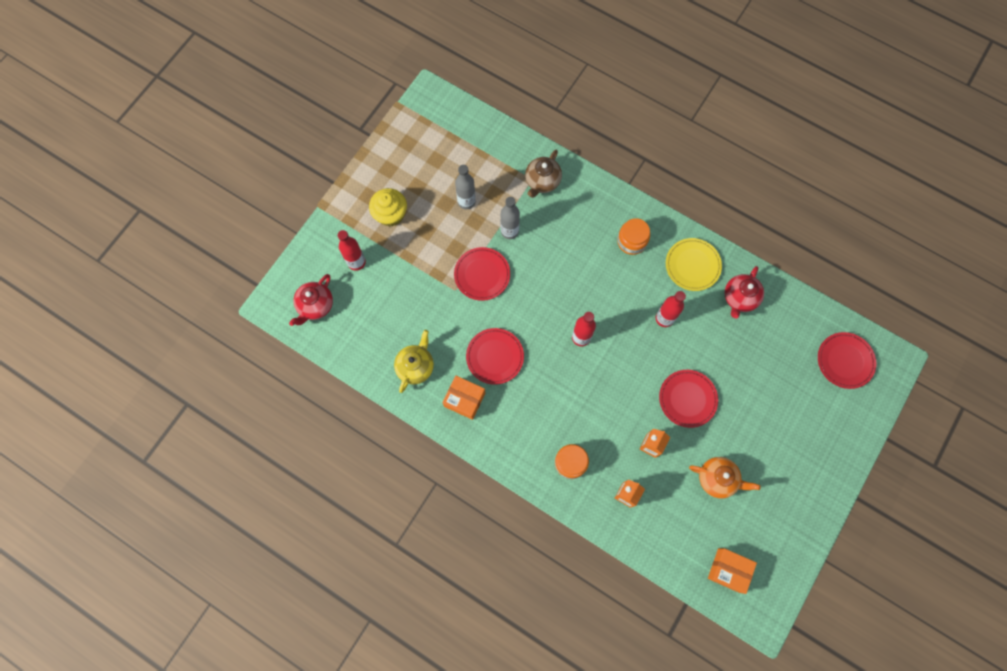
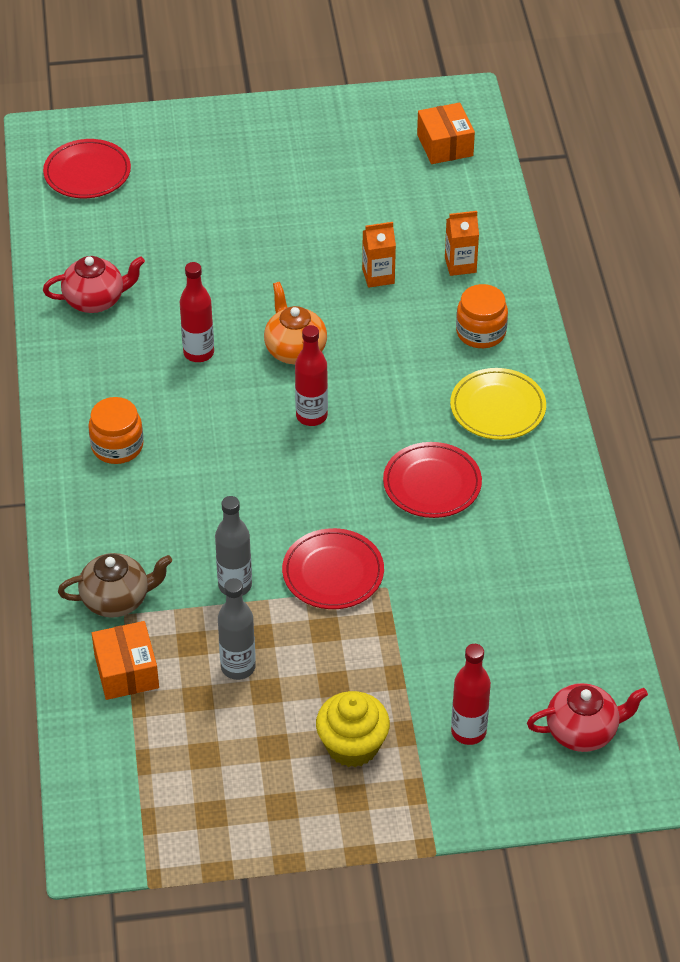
camera: 130 degrees left, 25 degrees down
(415, 366) = (536, 556): yellow teapot -> none
(464, 399) = (521, 477): orange box -> orange box (126, 671)
(687, 399) = (284, 276): red plate -> none
(692, 265) = (92, 367): yellow plate -> yellow plate (497, 408)
(717, 479) = (353, 203): orange teapot -> orange teapot (295, 350)

